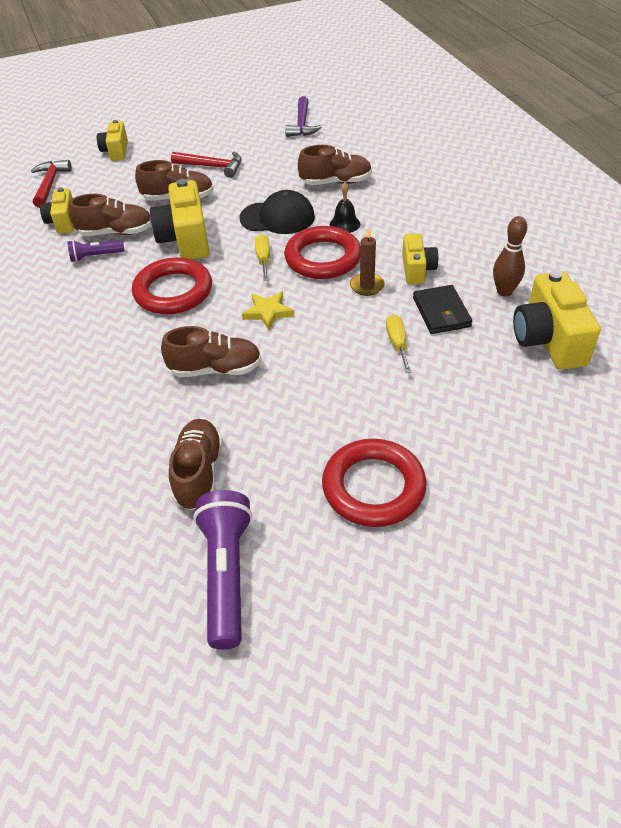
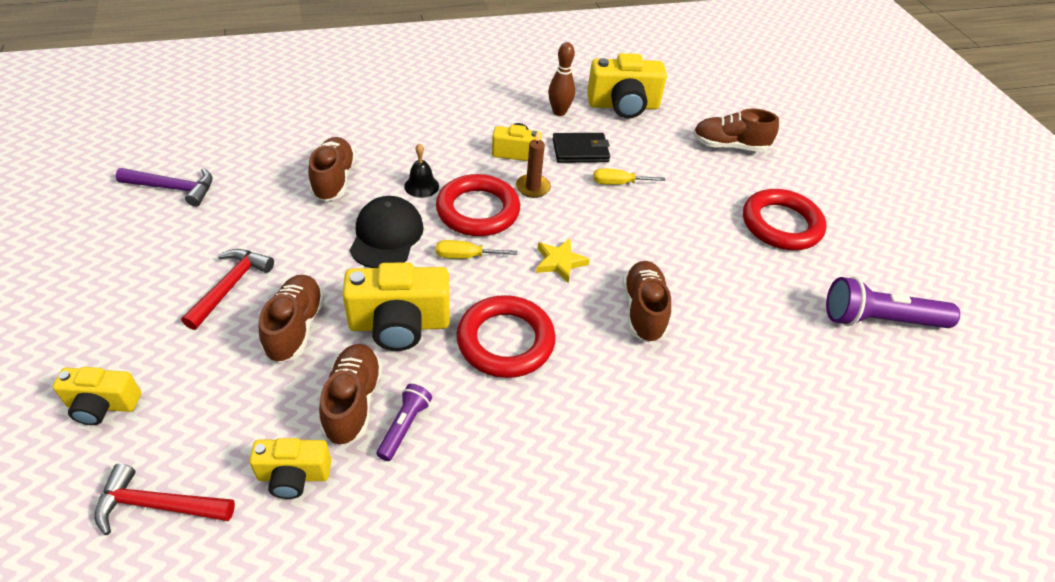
camera: 90 degrees left, 0 degrees up
(95, 256) = (404, 426): purple flashlight -> purple flashlight turned 150 degrees counterclockwise
(198, 473) = (779, 332): brown shoe -> brown shoe (729, 146)

